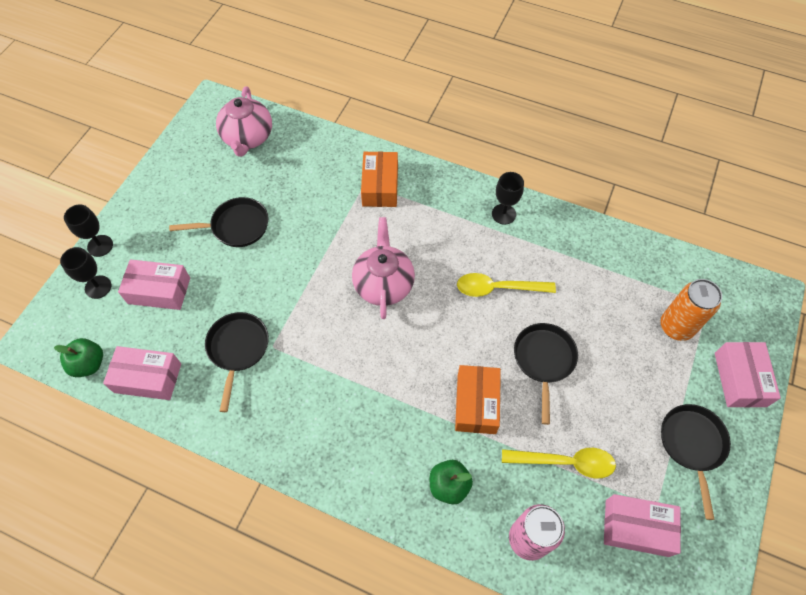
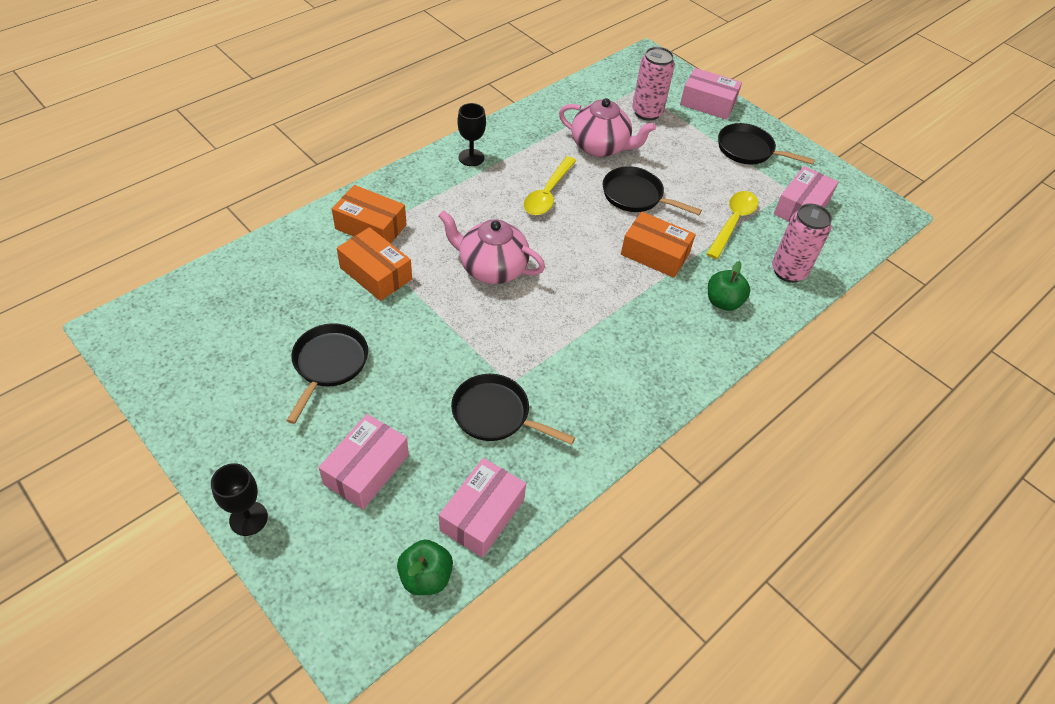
camera: 70 degrees left, 10 degrees down
(98, 287) = (314, 537): black goblet -> none
(248, 138) = (205, 312): pink teapot -> pink teapot (600, 147)
(334, 212) = (376, 273): none -> orange box
(676, 327) = (647, 112): orange can -> pink can

